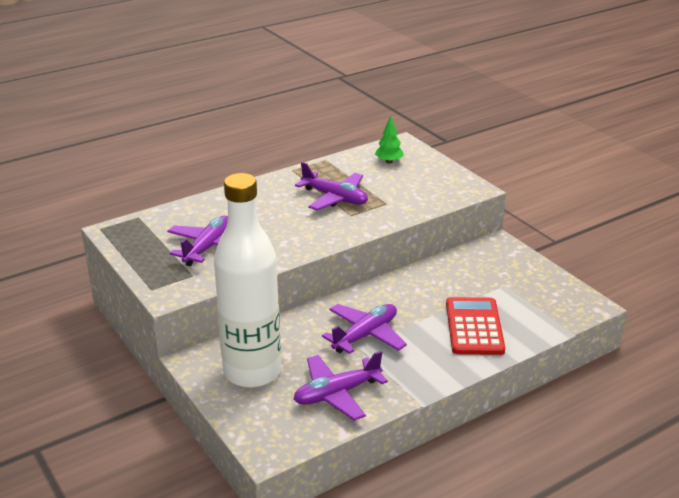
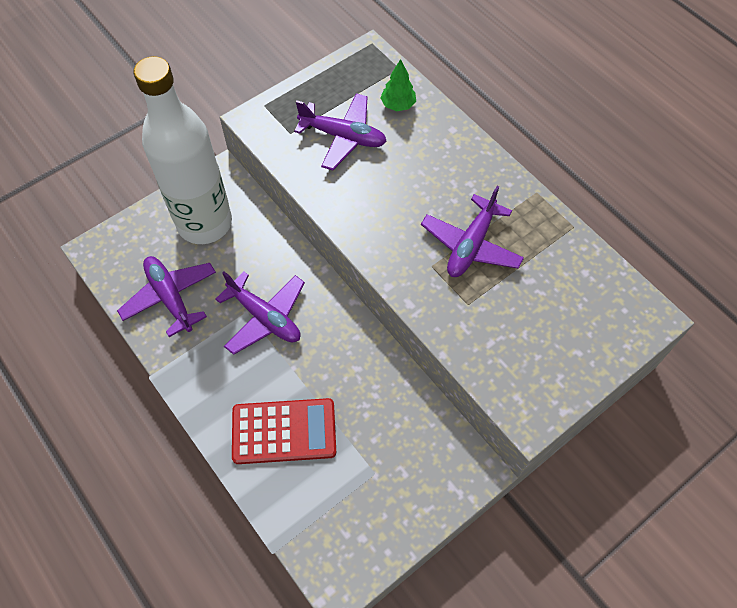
camera: 85 degrees right, 30 degrees up
(389, 161) = (586, 302): green tree -> green tree (398, 105)

